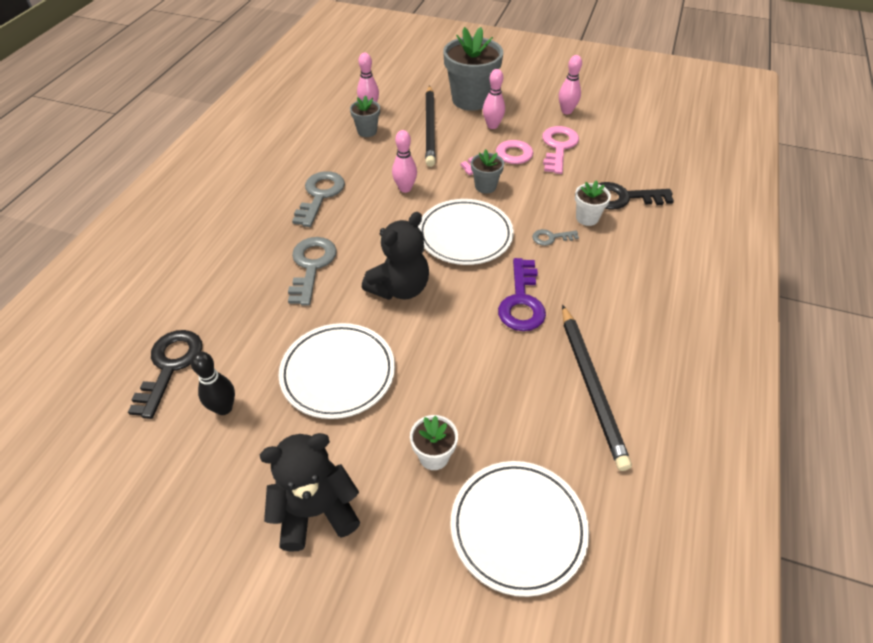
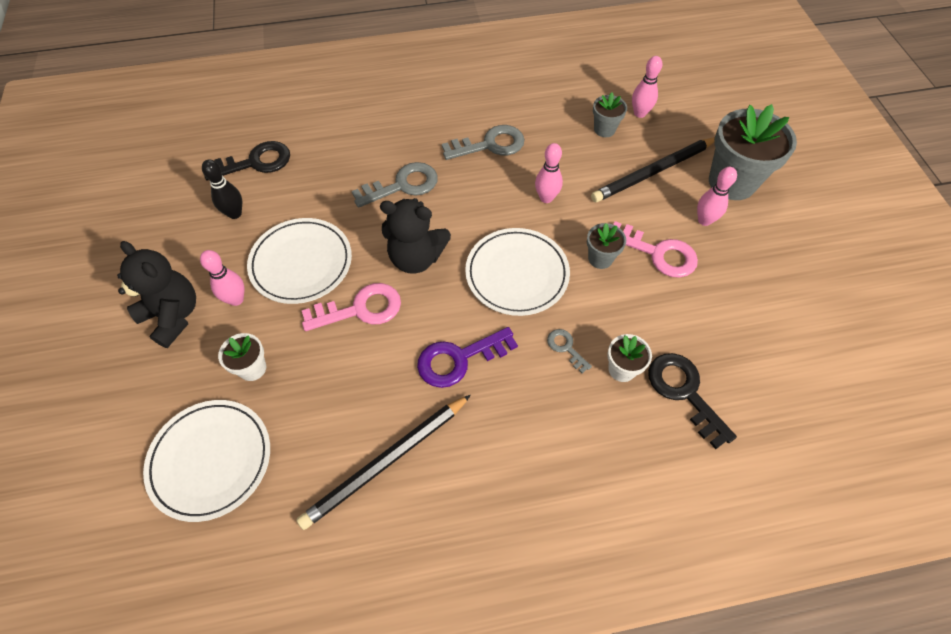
camera: 60 degrees right, 10 degrees up
(558, 147) = (721, 295): pink key -> pink key (360, 309)
(566, 111) = (797, 276): pink bowling pin -> pink bowling pin (236, 299)

